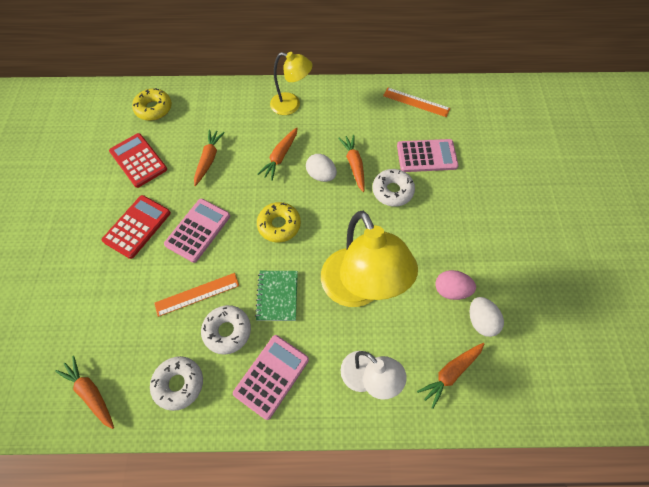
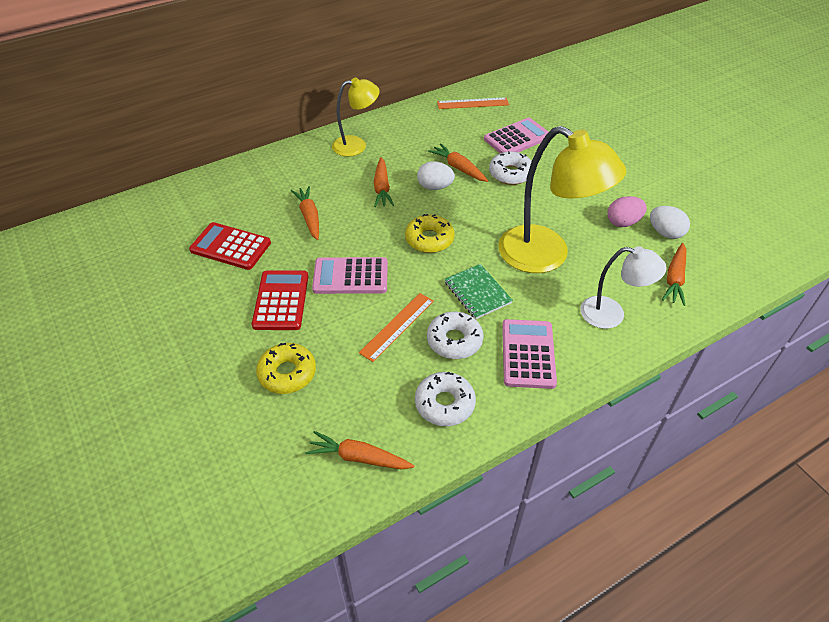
camera: 30 degrees left, 15 degrees down
(154, 109) = (208, 198): yellow donut -> yellow donut (287, 373)
(198, 230) = (350, 276): pink calculator -> pink calculator turned 90 degrees counterclockwise

